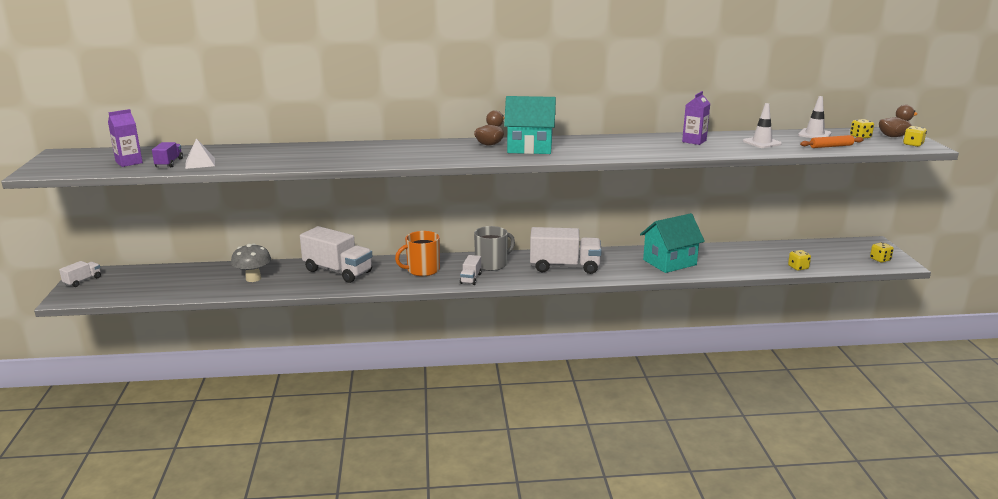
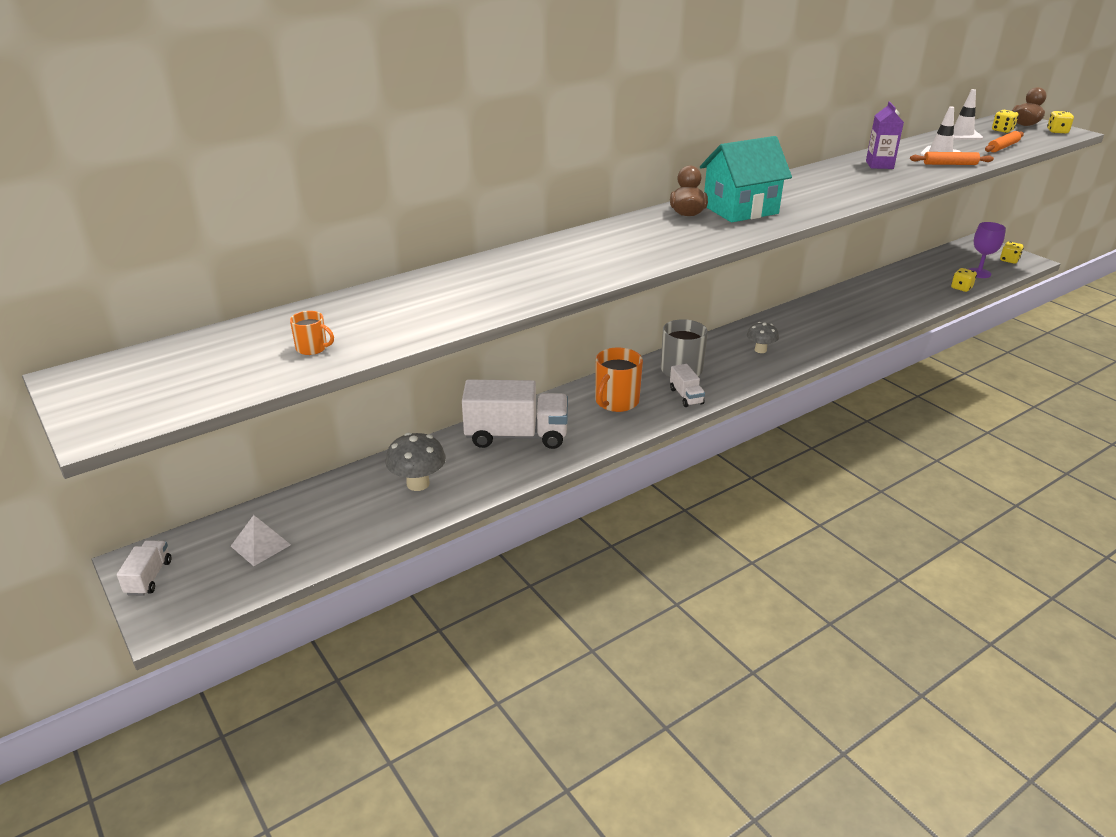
camera: 30 degrees left, 10 degrees up
(129, 162) = (240, 364): purple carton -> none
(169, 163) = (312, 348): purple truck -> orange mug
(200, 163) = (362, 336): white pyramid -> white pyramid (260, 545)
(564, 267) = (760, 350): white truck -> grey mushroom
(669, 262) = (849, 314): turquoise house -> none
(754, 149) = (950, 164): none -> orange rolling pin
(833, 262) = (978, 273): none -> purple goblet

